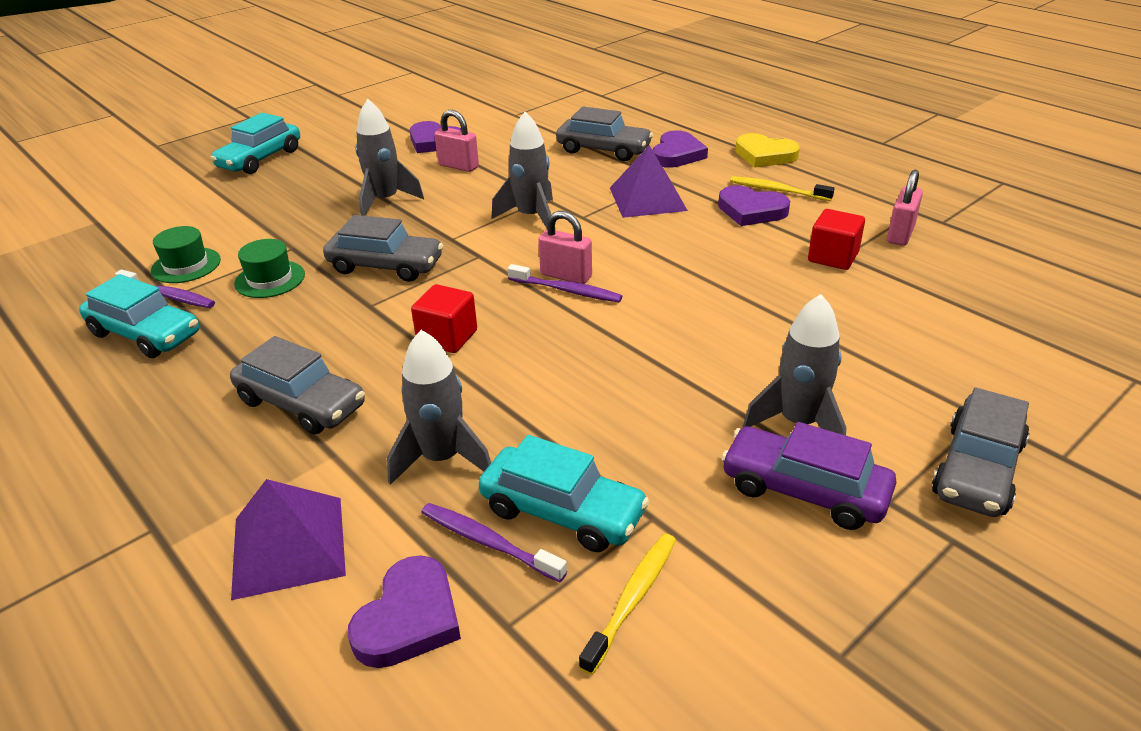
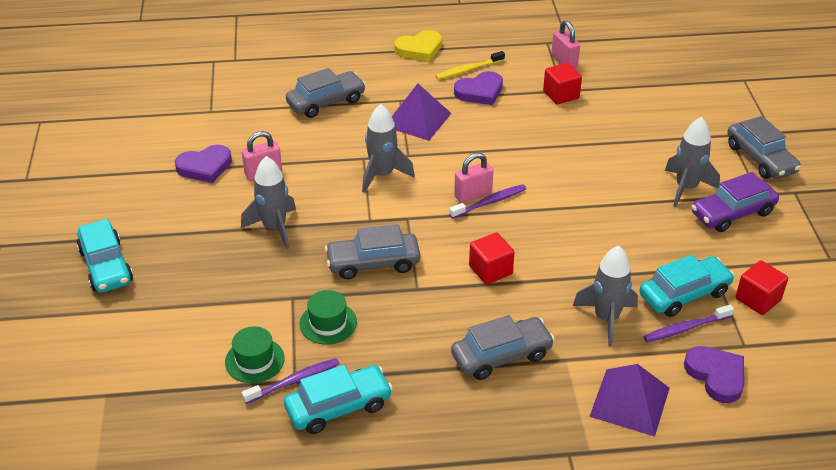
camera: 55 degrees left, 5 degrees up
(385, 266) = (373, 263): grey car -> grey car turned 150 degrees counterclockwise
(632, 599) = (758, 299): yellow toothbrush -> red cube
(677, 154) = (373, 78): purple heart -> none

